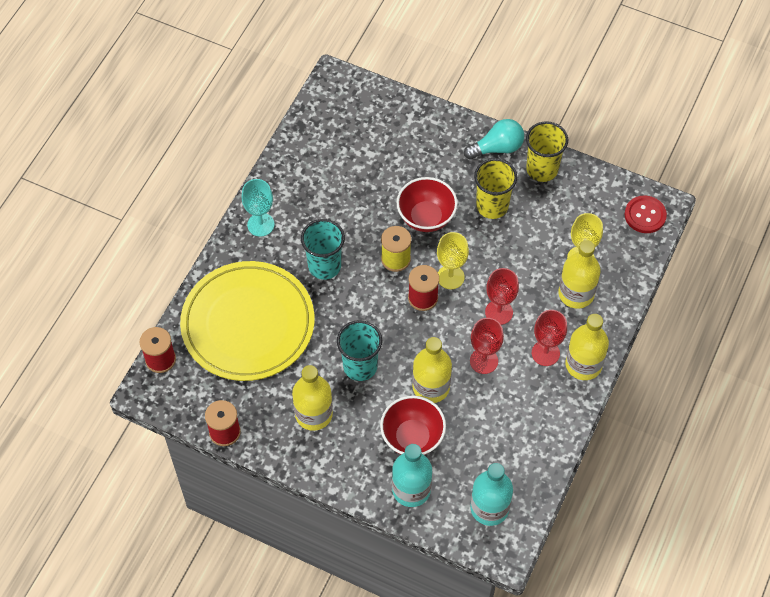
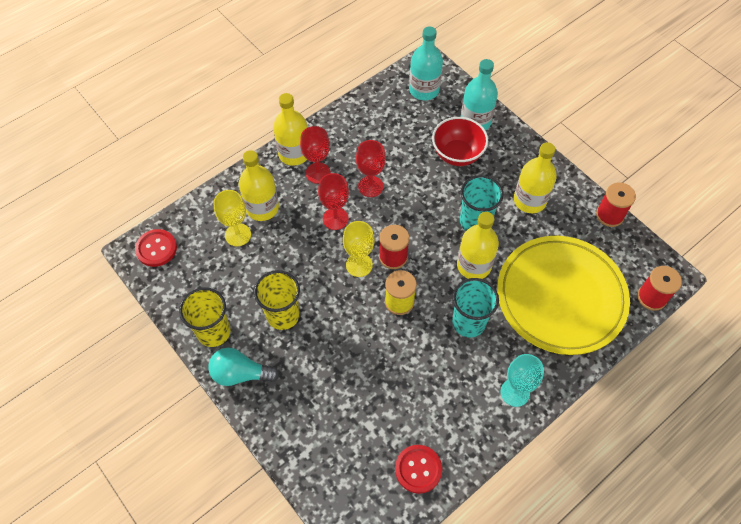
camera: 155 degrees left, 0 degrees up
(316, 139) = (418, 469): none -> red button
(426, 217) = (350, 330): red bowl -> none
(431, 387) = (424, 184): yellow bottle -> yellow bottle (474, 265)

